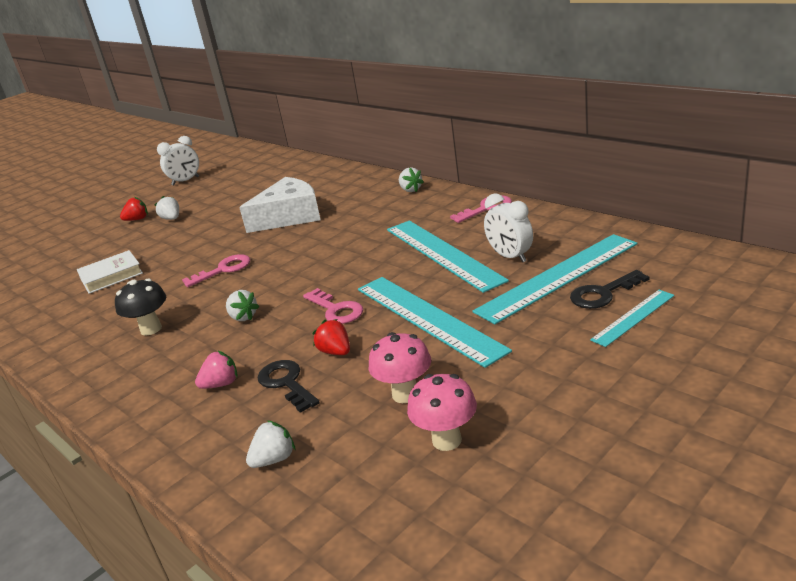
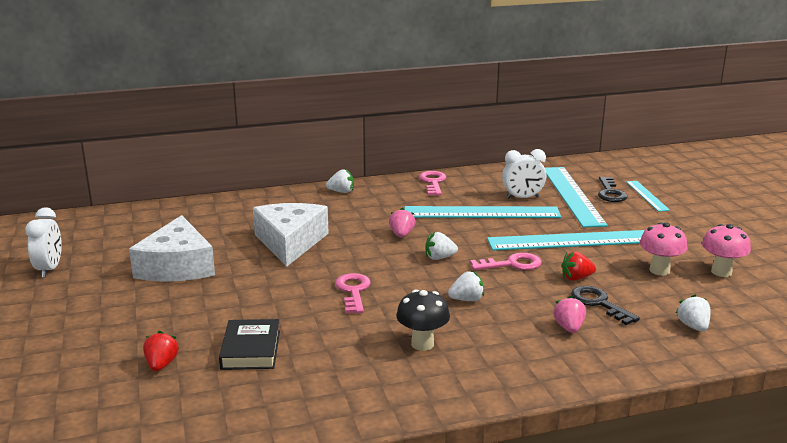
camera: 65 degrees left, 5 degrees down
(111, 276) = (251, 349): white book -> black book
(137, 219) = (107, 314): red strawberry -> red strawberry (161, 365)
(172, 219) = (156, 294): white strawberry -> white strawberry (439, 257)
(217, 205) = (177, 266): none -> white cheese
(286, 383) = (598, 303): black key -> black key turned 60 degrees clockwise
(349, 243) = (401, 234): none -> pink strawberry

